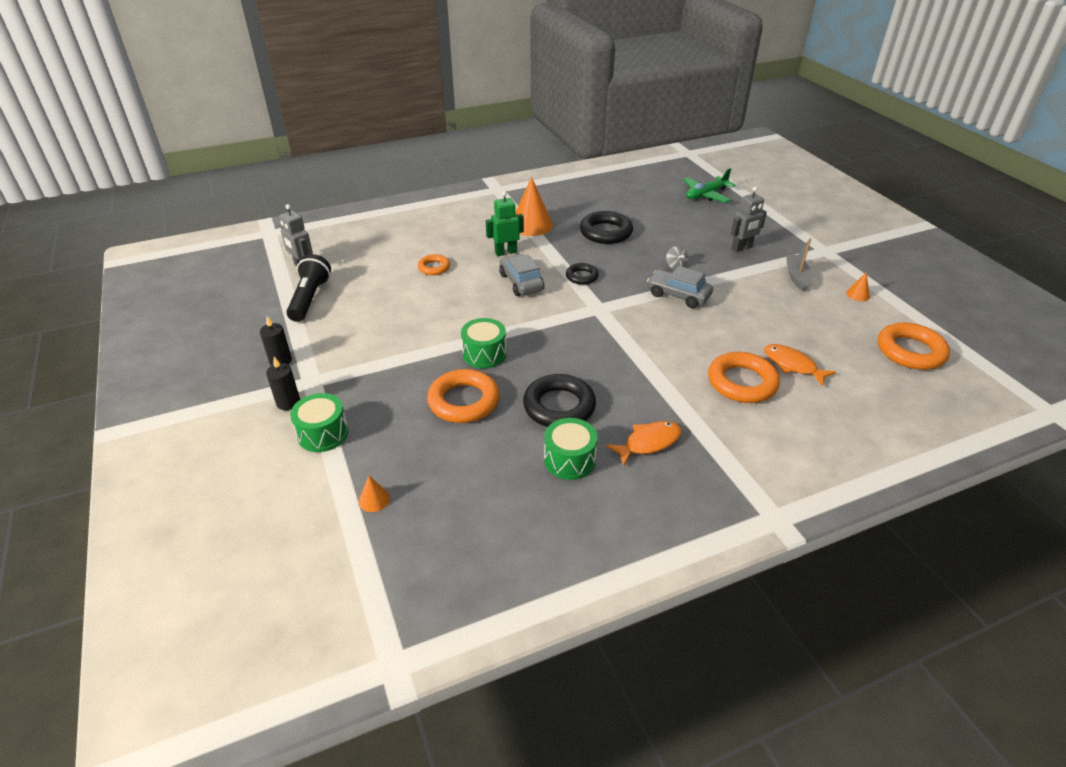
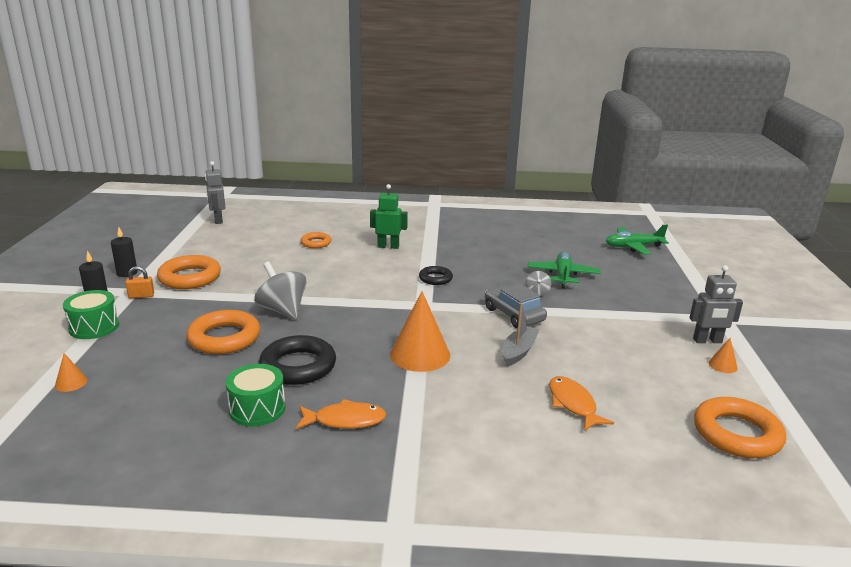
camera: 25 degrees right, 15 degrees down
(310, 298) = (198, 240): black flashlight -> none
(328, 382) = (141, 296): none -> orange padlock
(484, 354) = (282, 310): green drum -> grey spinning top
(521, 282) = (376, 270): grey car -> none
(531, 225) = (434, 233): orange cone -> orange cone (420, 354)
(605, 232) = (497, 252): black ring -> none
(679, 242) = (563, 275): none -> green plane
(742, 248) = (626, 295): grey robot -> grey robot (707, 341)
(742, 382) = (499, 402): orange ring -> orange ring (190, 277)
(796, 276) = (663, 332): grey boat -> grey boat (518, 351)

